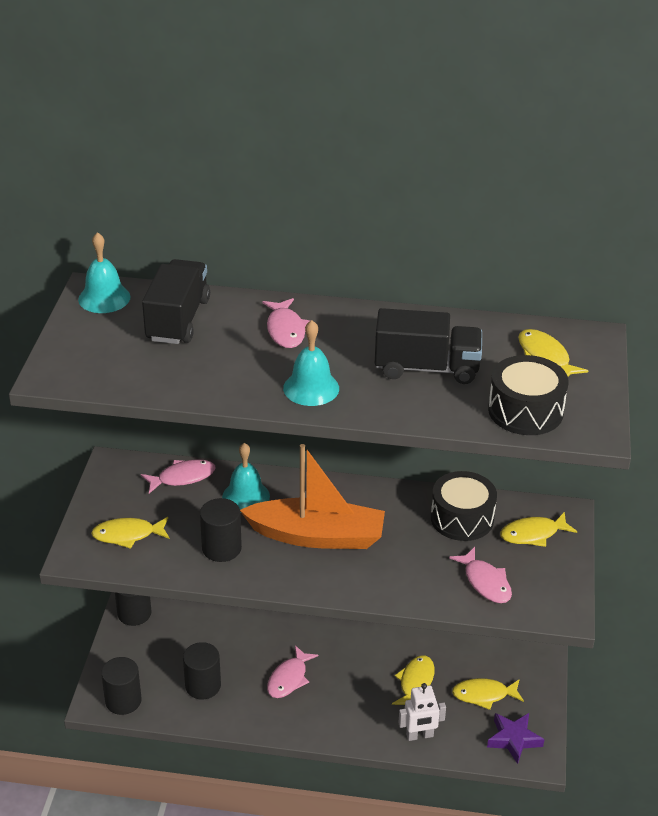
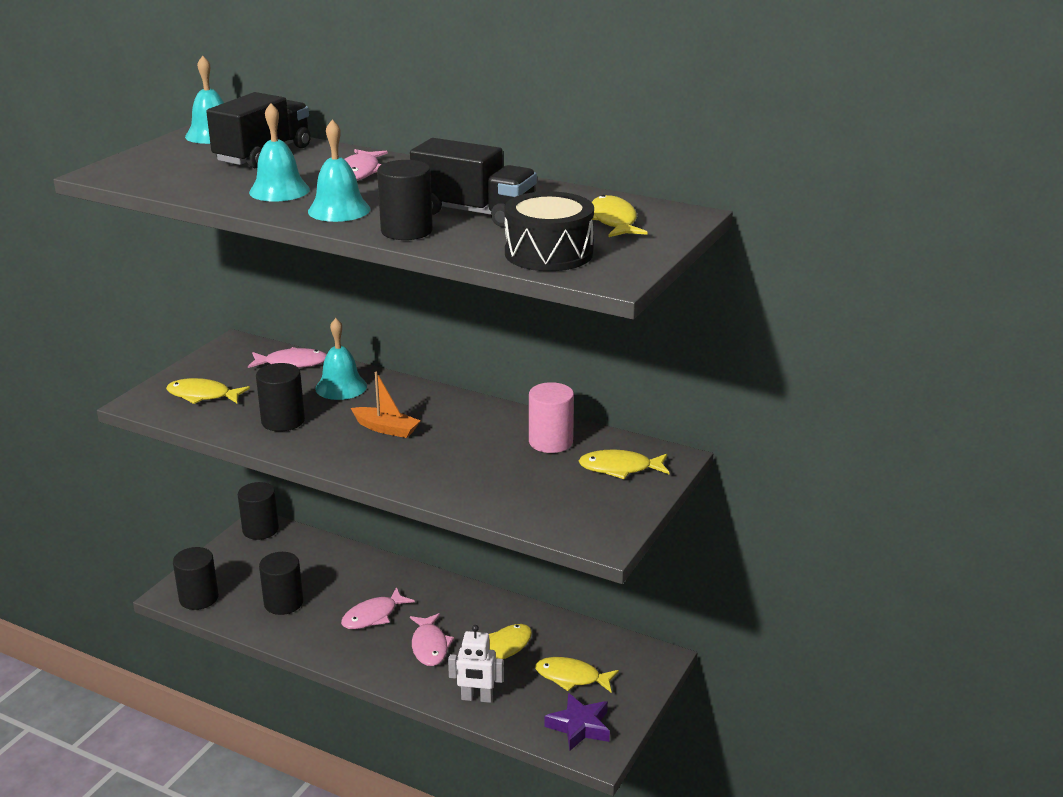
camera: 20 degrees right, 10 degrees down
(236, 371) = (279, 190): none -> turquoise bell
(317, 536) = (386, 429): orange boat -> orange boat, size x0.48
(390, 405) = (406, 231): none -> black cylinder
(462, 518) = (550, 442): black drum -> pink cylinder
(485, 582) = (534, 497): pink fish -> pink fish (429, 646)

